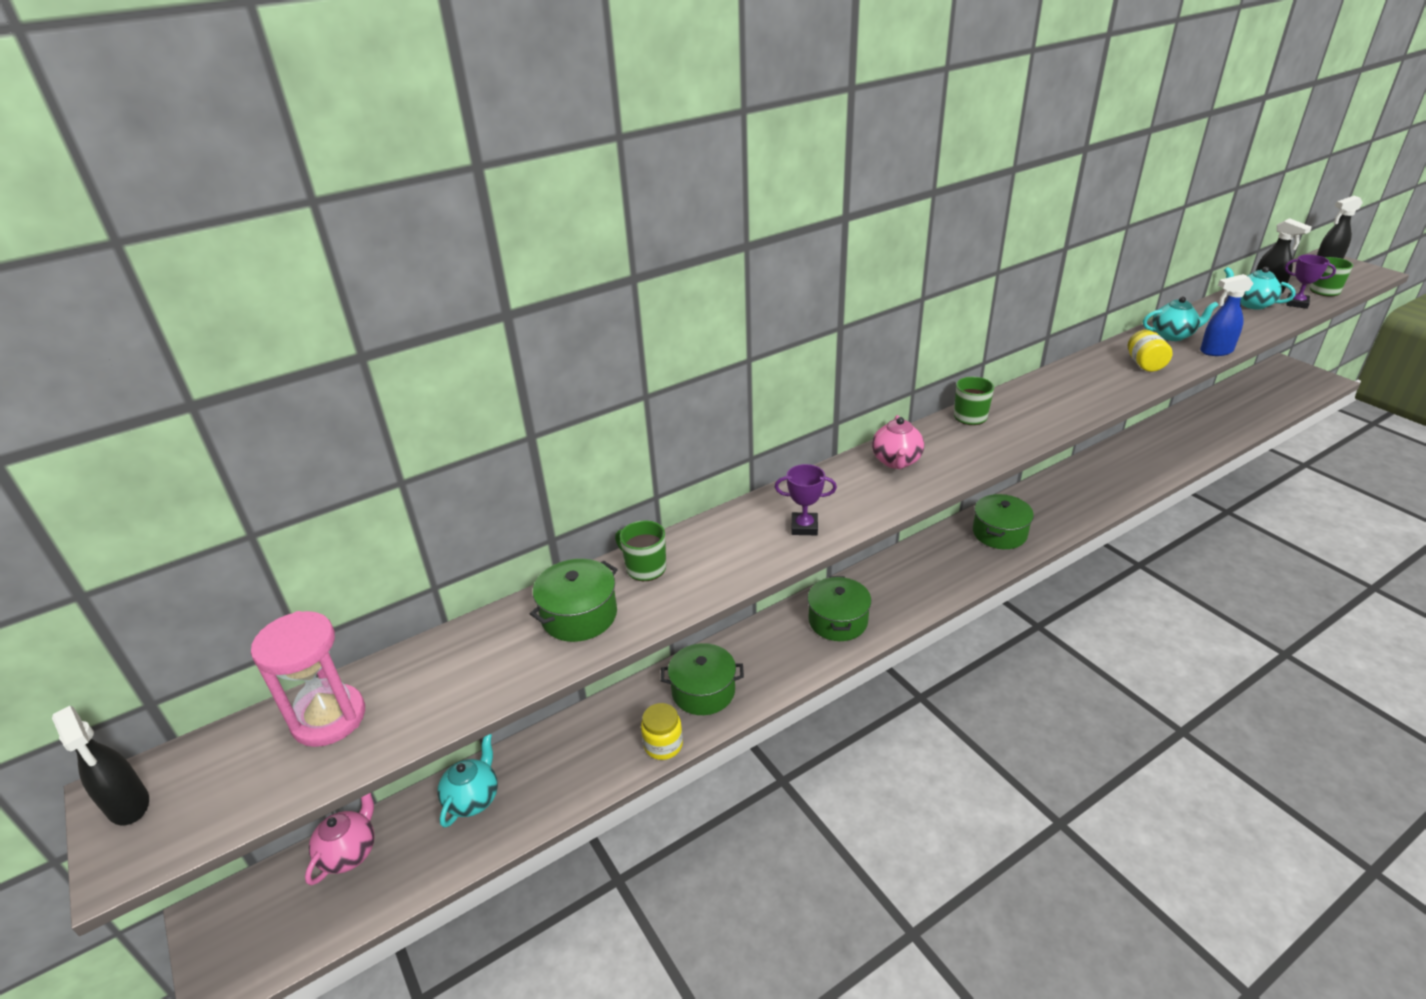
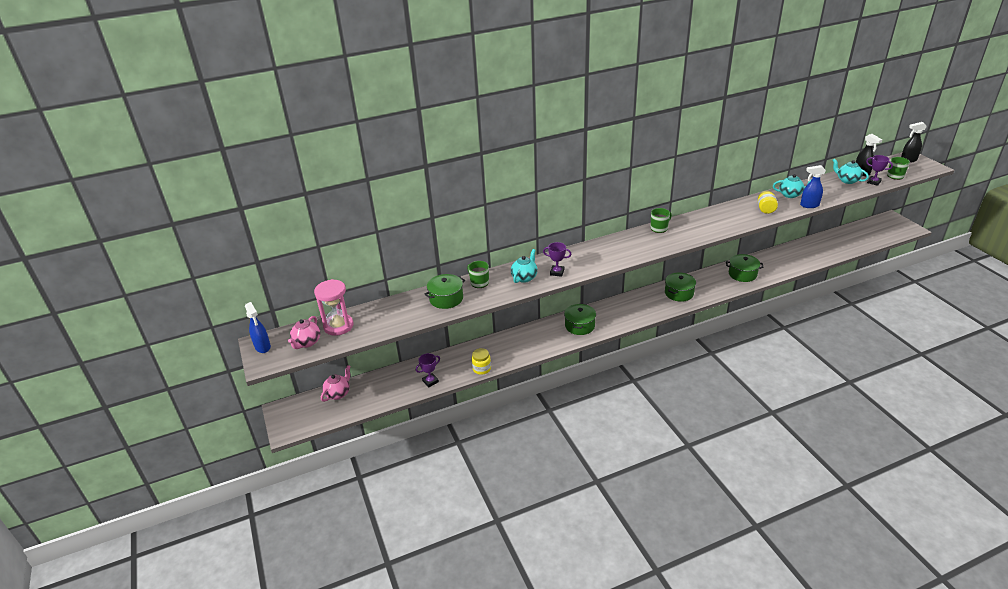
camera: 10 degrees right, 0 degrees up
(129, 806) = (263, 347): black spray bottle -> blue spray bottle
(473, 798) = (393, 380): turquoise teapot -> turquoise teapot (524, 277)
(557, 791) = (430, 381): none -> purple trophy
(703, 691) = (505, 349): green pot -> green pot (742, 274)
(896, 461) = (612, 247): pink teapot -> pink teapot (307, 343)

